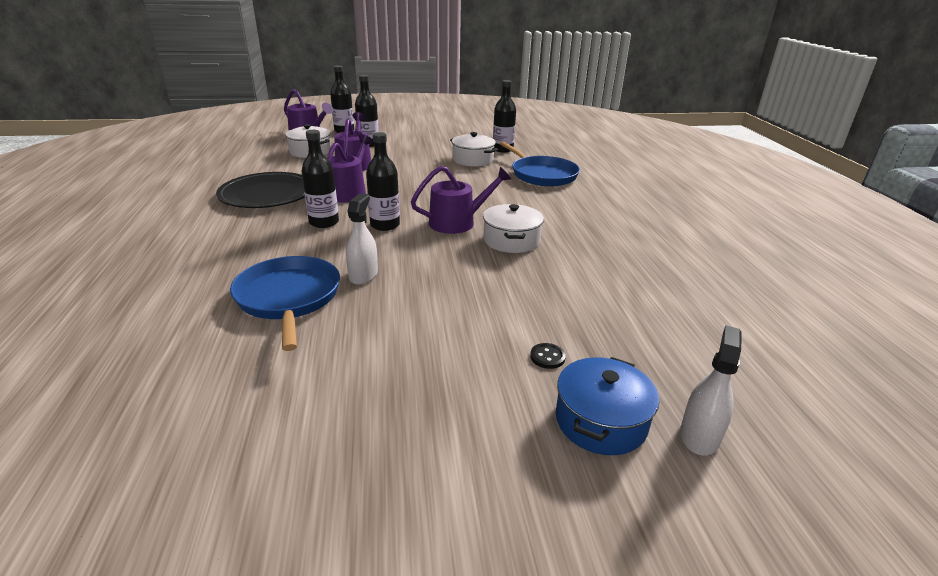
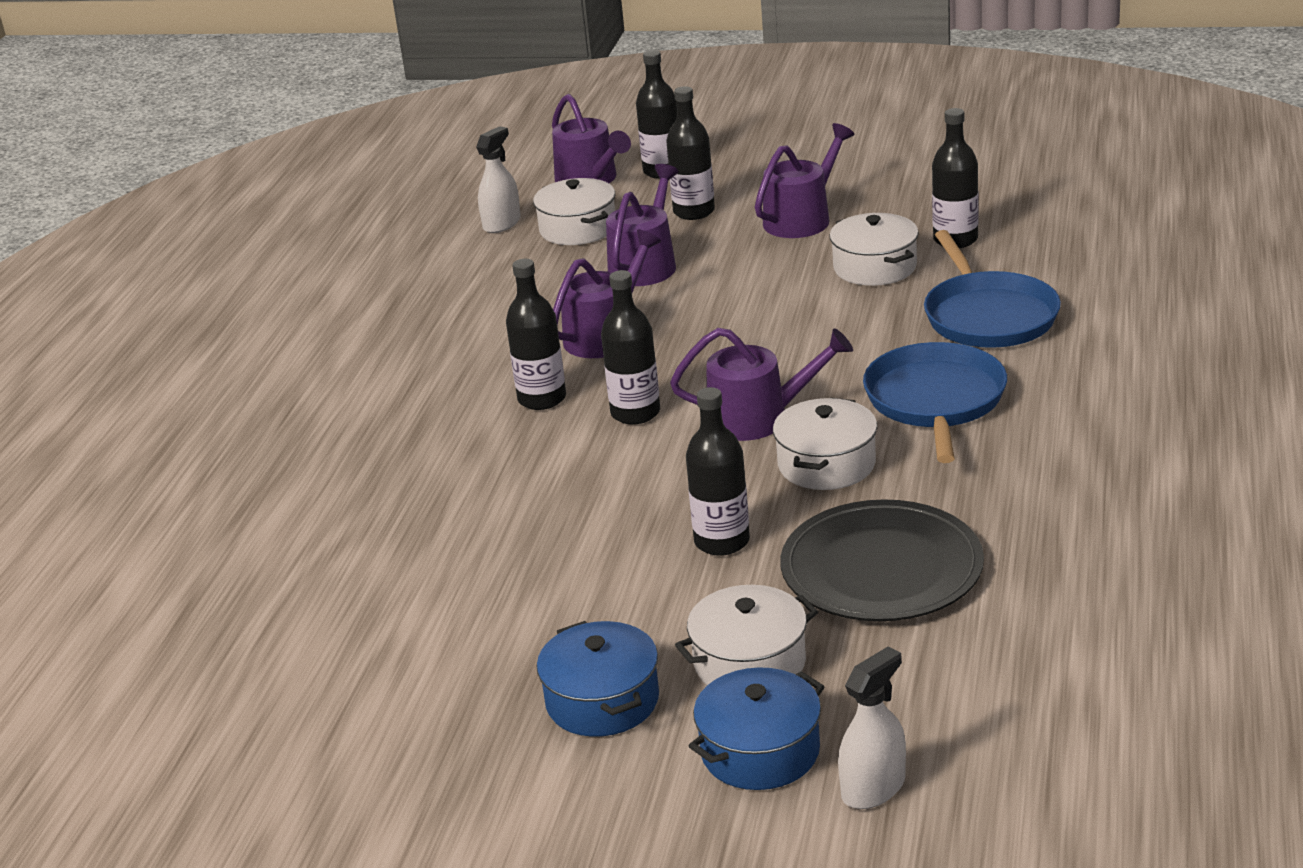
camera: 25 degrees right, 0 degrees up
(267, 194) = (473, 331): black plate -> black plate (881, 569)
(289, 298) = (446, 530): blue pan -> blue pan (935, 401)
(363, 275) = (562, 504): white spray bottle -> white spray bottle (502, 223)
(424, 145) = (802, 219): none -> purple watering can
(461, 401) = (602, 701): none -> blue pot
(478, 285) = (722, 541): none -> black bottle
(547, 357) = (749, 662): black button -> white pot

